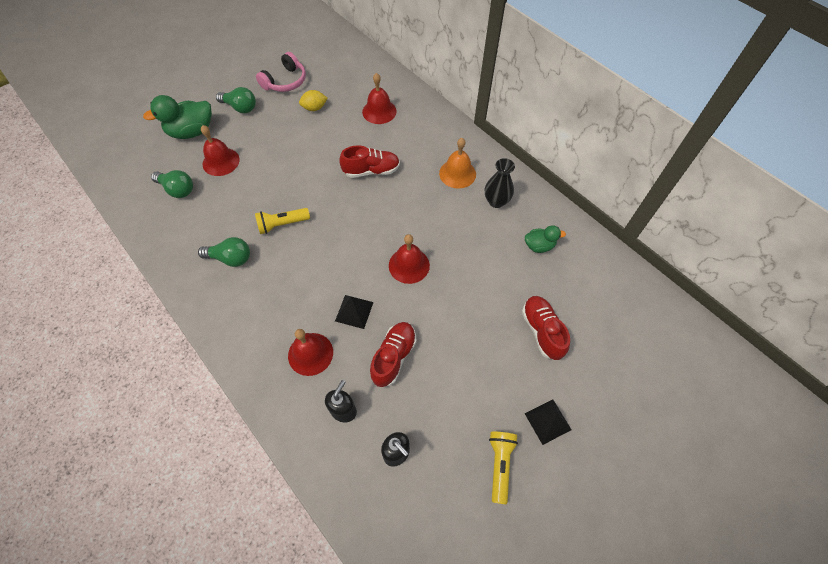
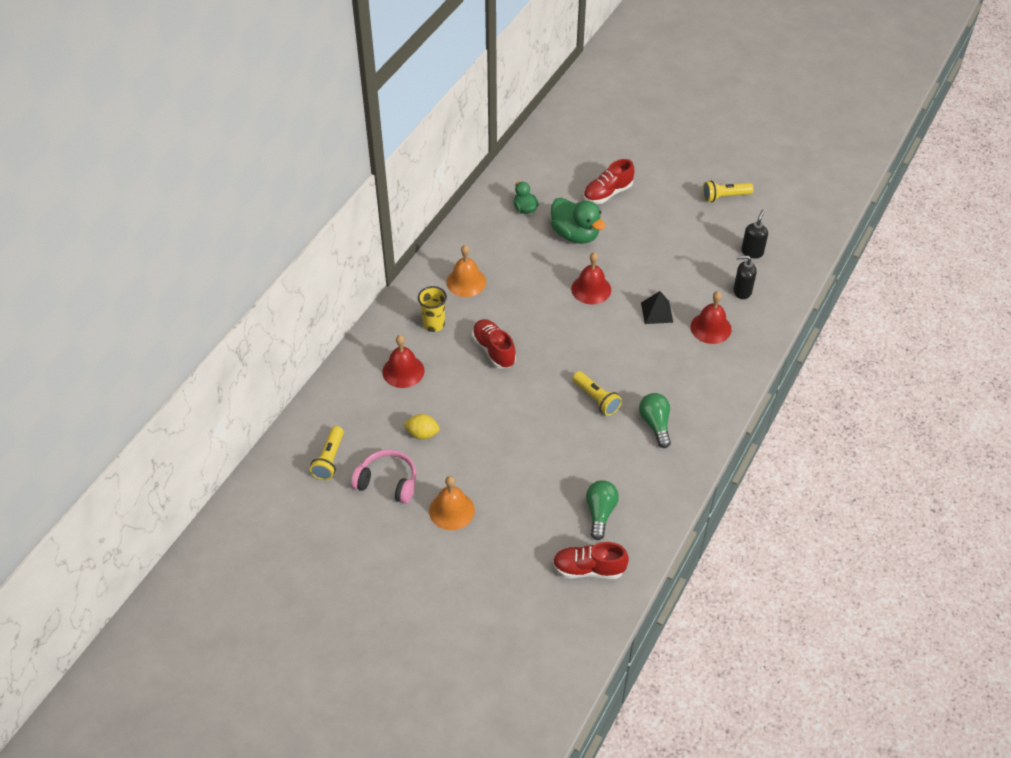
camera: 110 degrees left, 10 degrees down
(192, 132) = (512, 543): green duck -> green duck (575, 234)
(221, 161) = (543, 490): red bell -> none
(240, 107) = (451, 510): green light bulb -> orange bell
(314, 108) = (422, 434): yellow lemon -> yellow lemon turned 45 degrees counterclockwise
(322, 58) = (329, 459): none -> yellow flashlight
(393, 357) = (681, 274): red shoe -> red shoe (588, 569)
(418, 140) = (434, 324): none -> yellow cup
(496, 201) = (488, 246): black vase -> none
(548, 421) = (678, 178): black pyramid -> none

